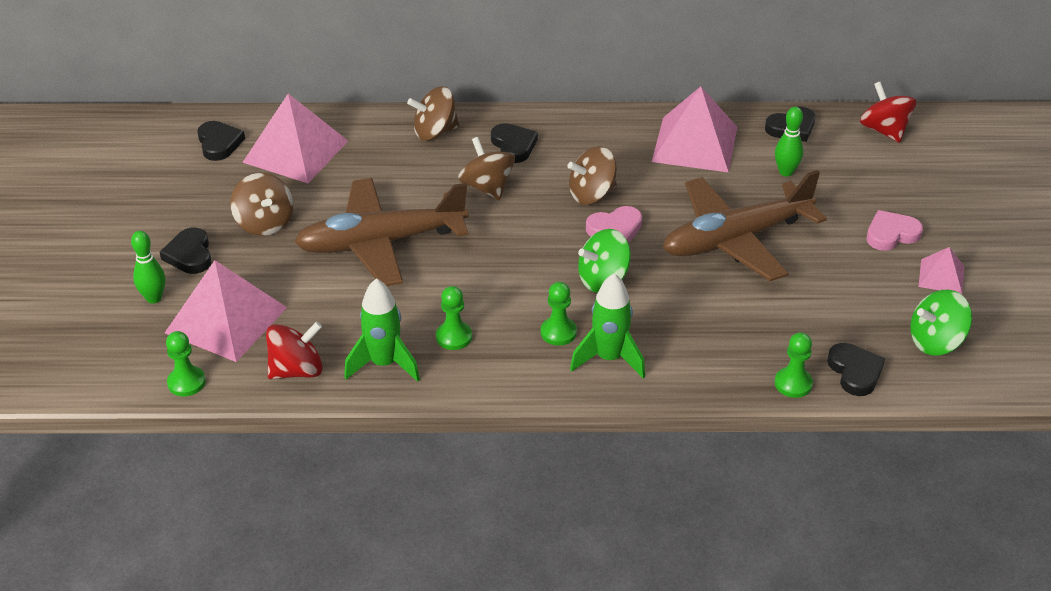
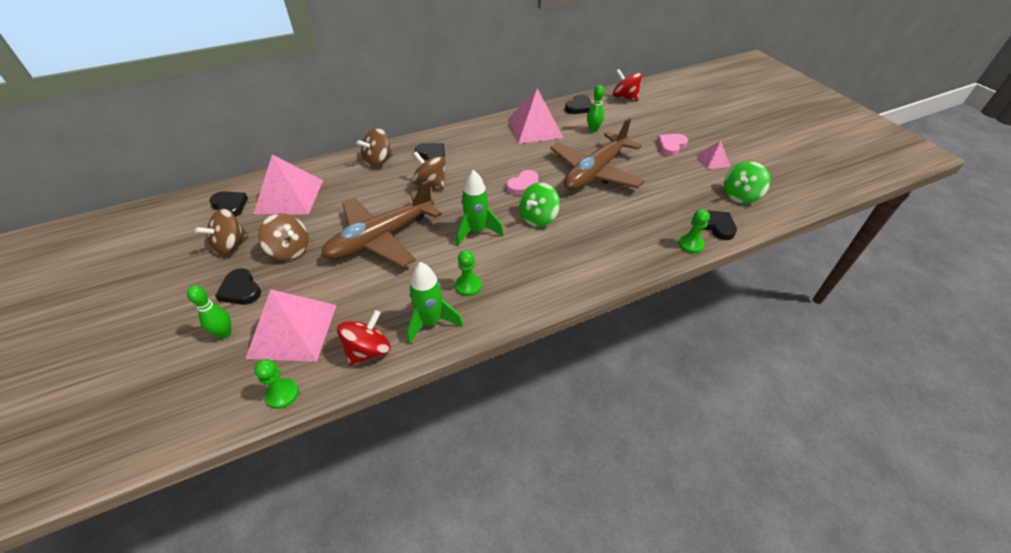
camera: 25 degrees left, 5 degrees up
(558, 332) = (533, 260): green pawn -> none
(592, 194) = (497, 170): brown spinning top -> brown spinning top (230, 245)
(609, 358) = (576, 266): green rocket -> green rocket (476, 231)

